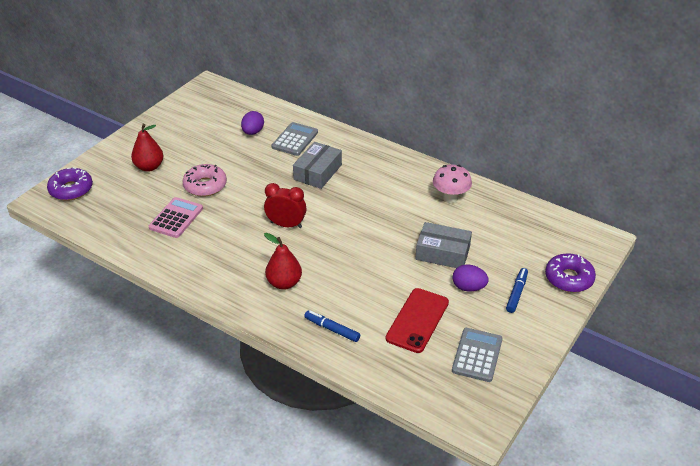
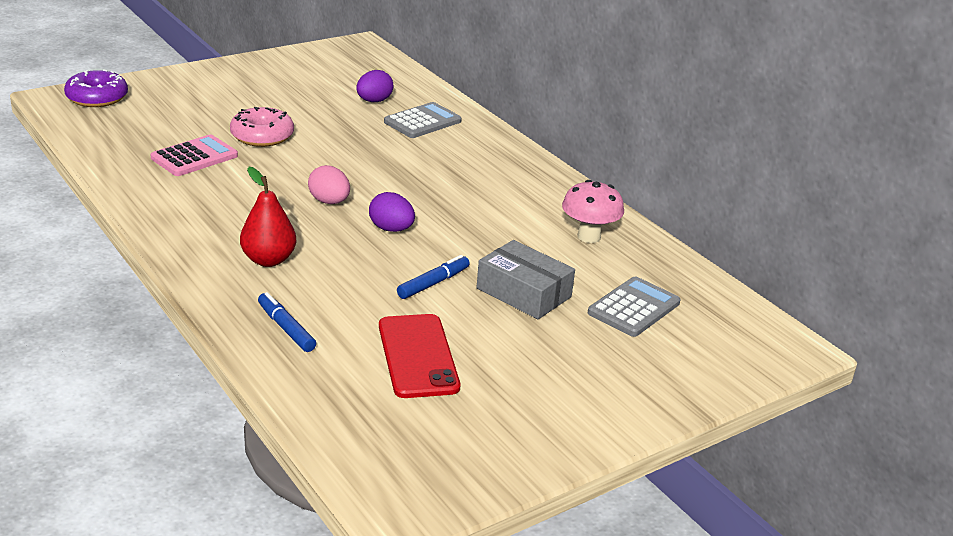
camera: 20 degrees right, 10 degrees down
(149, 167) = (211, 101): red pear -> none
(286, 225) = (329, 202): red clock -> pink egg
(318, 172) = (423, 161): grey box -> none
(417, 320) = (417, 356): red phone -> red phone turned 60 degrees counterclockwise
(468, 287) = (528, 342): purple egg -> purple egg (391, 229)
(477, 355) = (472, 425): grey calculator -> grey calculator (634, 308)
(516, 293) = (598, 371): blue marker -> blue marker (433, 283)
(569, 278) = (698, 379): purple donut -> none

